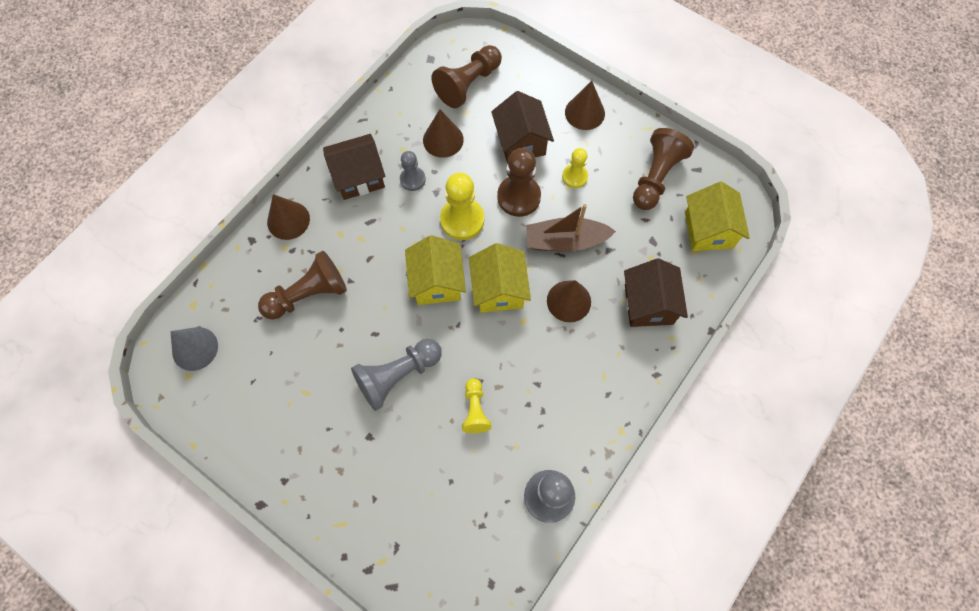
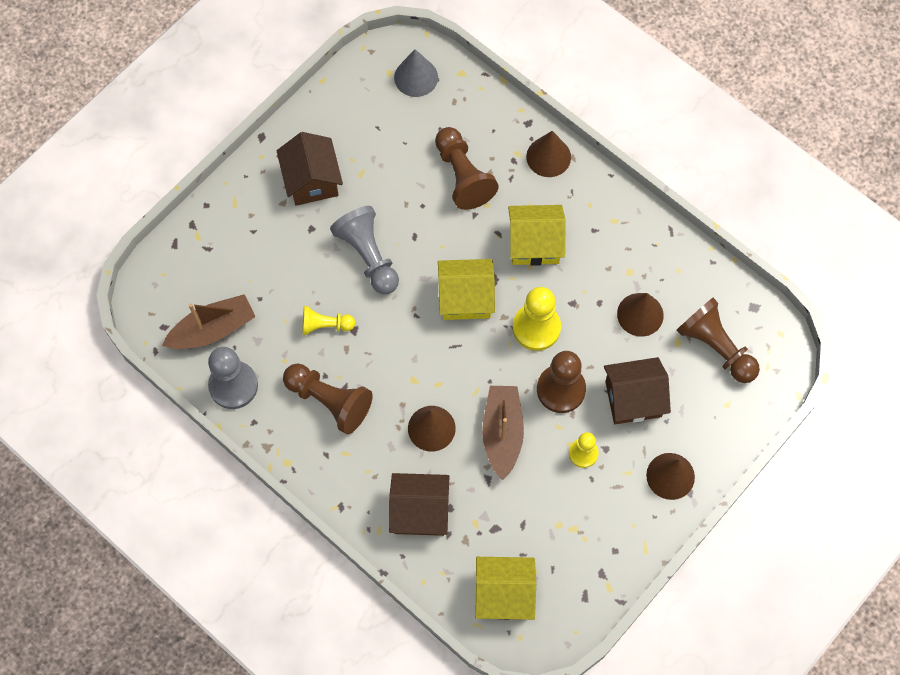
camera: 95 degrees right, 0 degrees up
(359, 177) = (596, 225): brown house -> brown house (312, 180)
(412, 179) = (590, 280): grey pawn -> none
(490, 528) = (212, 330): none -> brown boat
(499, 289) = (451, 358): yellow house -> yellow house (534, 244)
(656, 177) = (577, 546): brown pawn -> brown pawn (329, 401)

